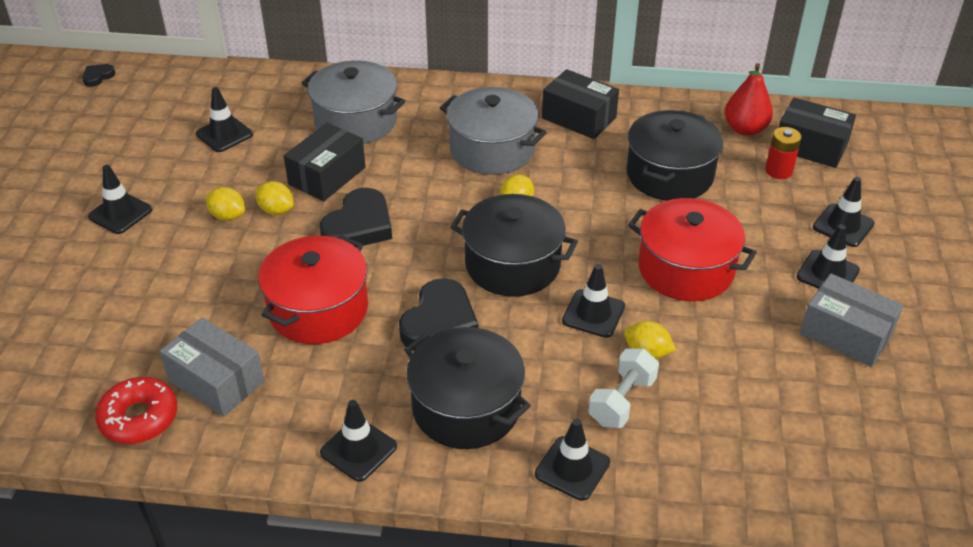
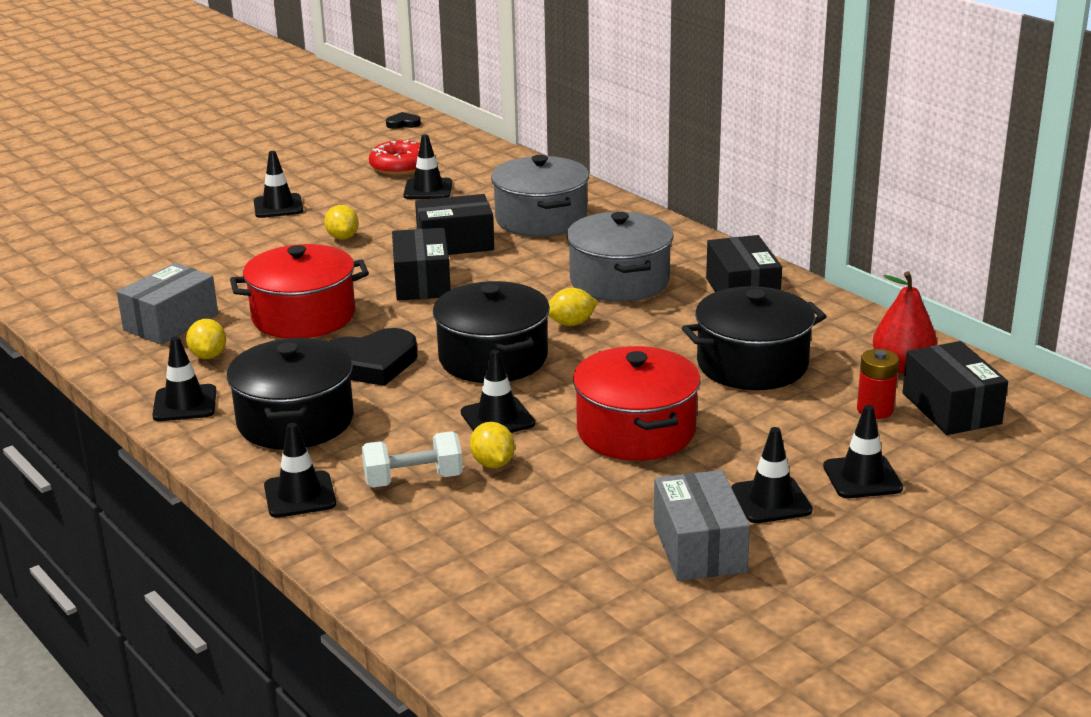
camera: 45 degrees right, 15 degrees down
(139, 418) = (96, 318): red donut -> red donut (400, 167)
(216, 381) = (171, 322): grey box -> grey box turned 45 degrees clockwise
(276, 210) = (381, 248): yellow lemon -> yellow lemon (208, 356)
(359, 225) = (422, 282): black heart -> black box

